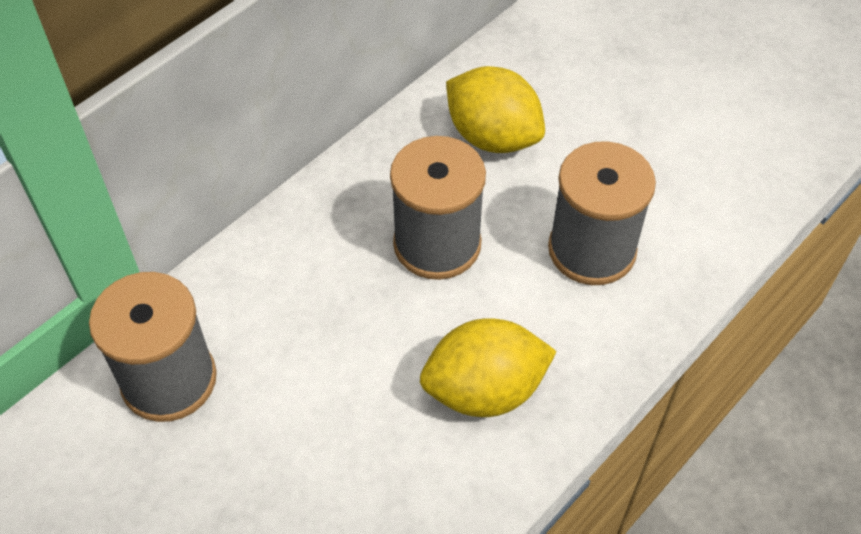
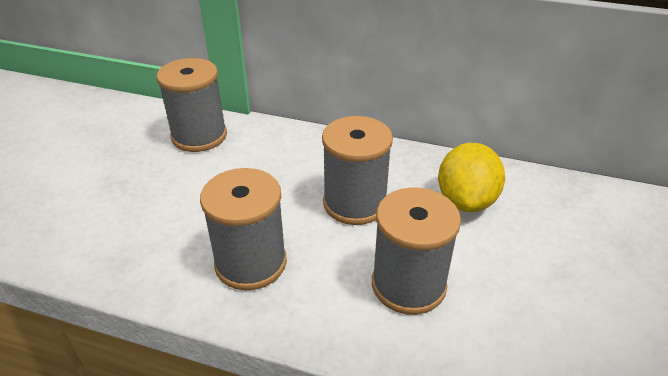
camera: 65 degrees right, 15 degrees down
(484, 390) = (250, 263): yellow lemon -> grey spool

